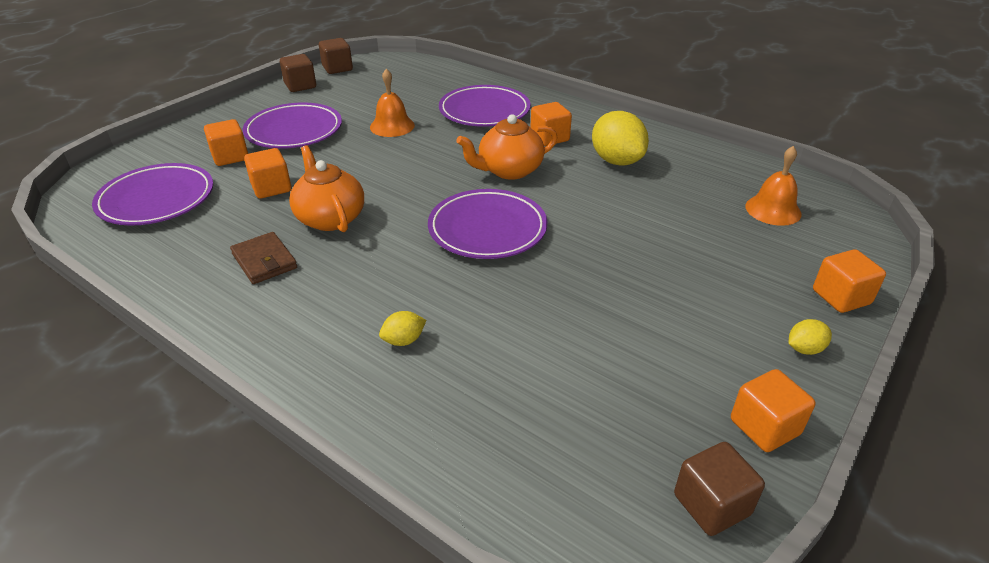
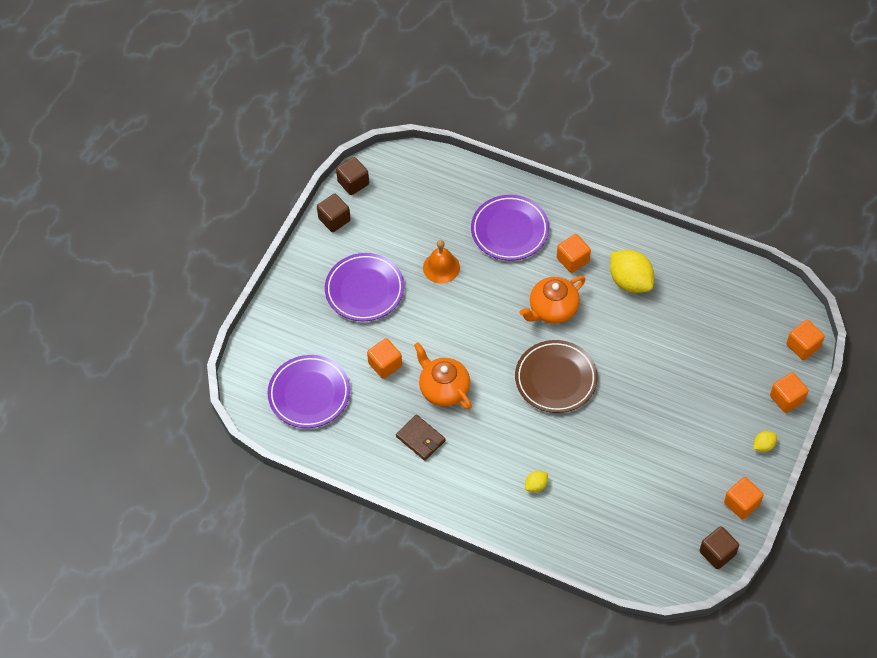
camera: 10 degrees left, 20 degrees up
(230, 157) = (333, 334): orange cube -> orange cube (803, 346)
(487, 229) = (556, 379): purple plate -> brown plate
(773, 210) = (746, 319): orange bell -> none

